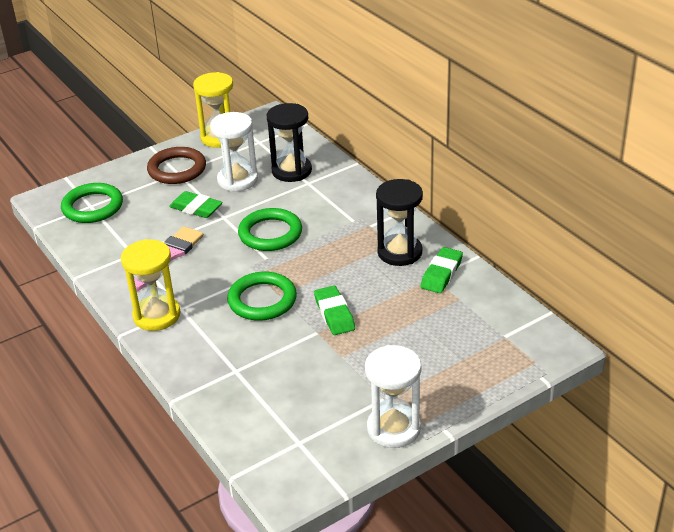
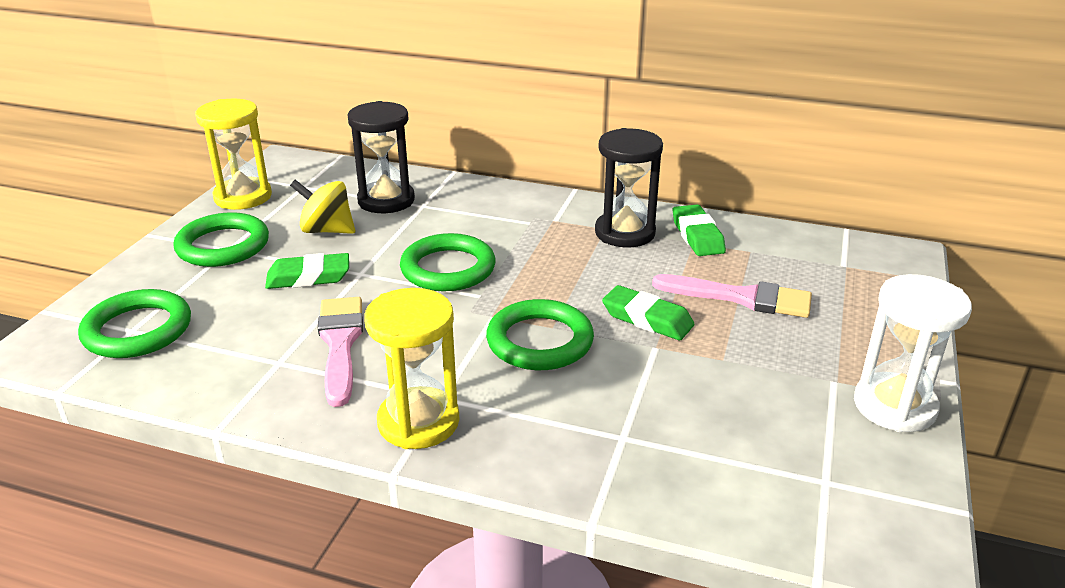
camera: 40 degrees left, 5 degrees down
(177, 169) = (223, 246): brown ring -> green ring
(237, 180) = (327, 230): white hourglass -> yellow spinning top
(406, 326) = (741, 297): none -> pink brush

